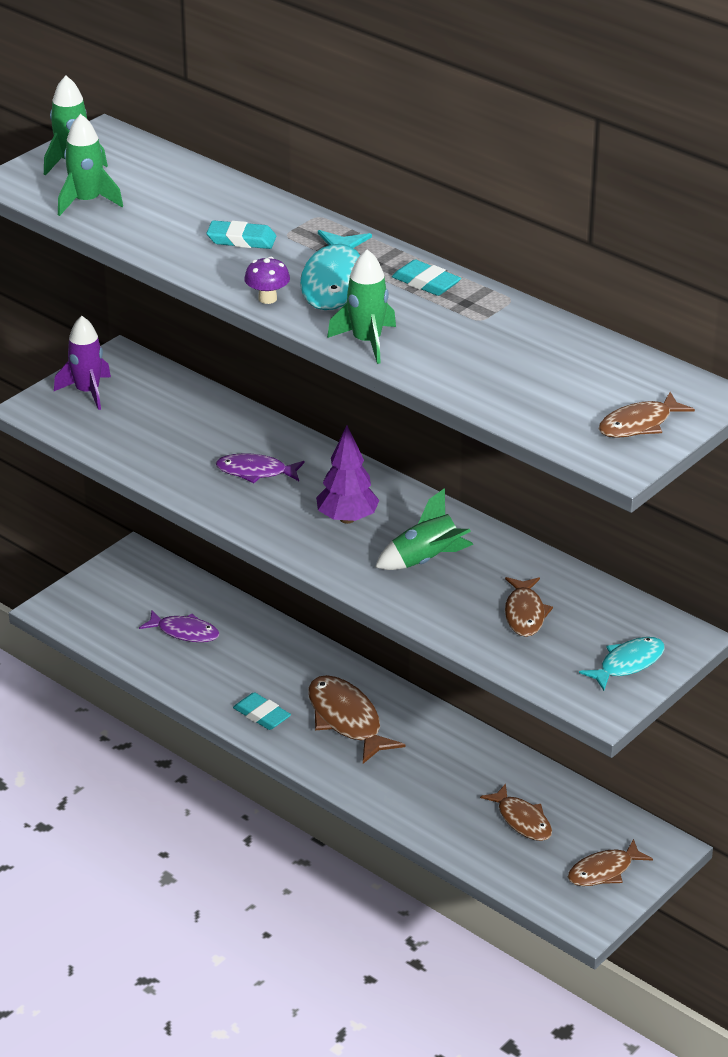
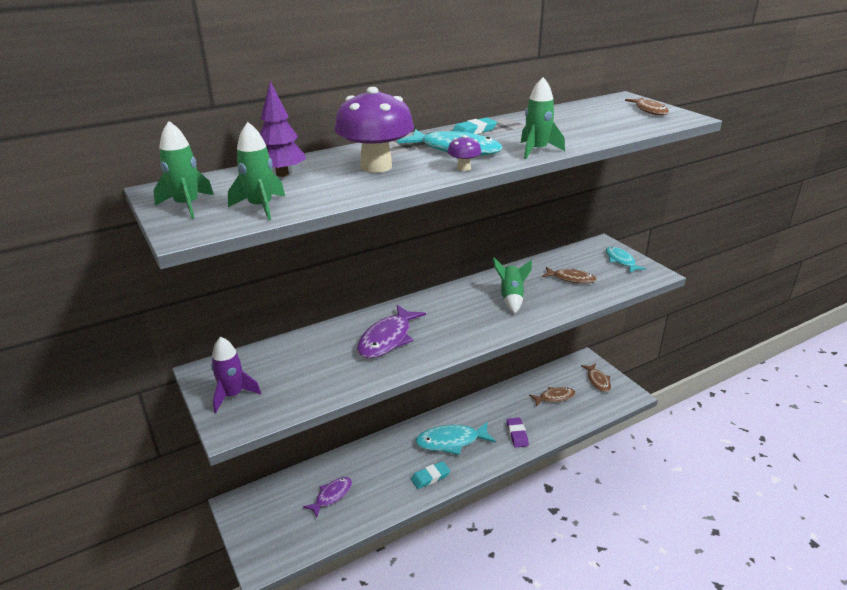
camera: 70 degrees left, 5 degrees down
(241, 240) = (376, 166): turquoise eraser -> purple mushroom
(255, 472) = (387, 339): purple fish -> purple fish, size x1.57
(347, 518) = (457, 315): purple tree -> purple tree (282, 174)
(347, 720) = (451, 441): brown fish -> turquoise fish
(400, 789) = (517, 434): none -> purple eraser

